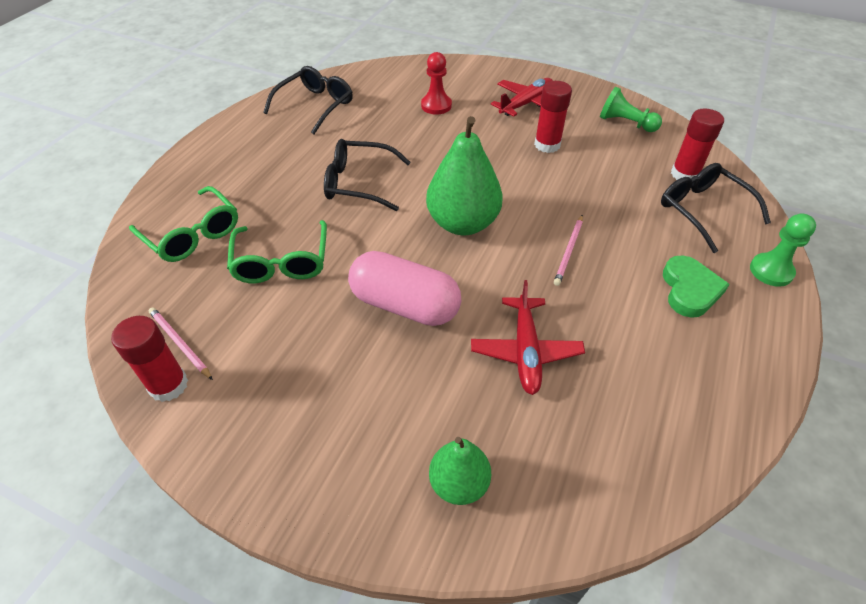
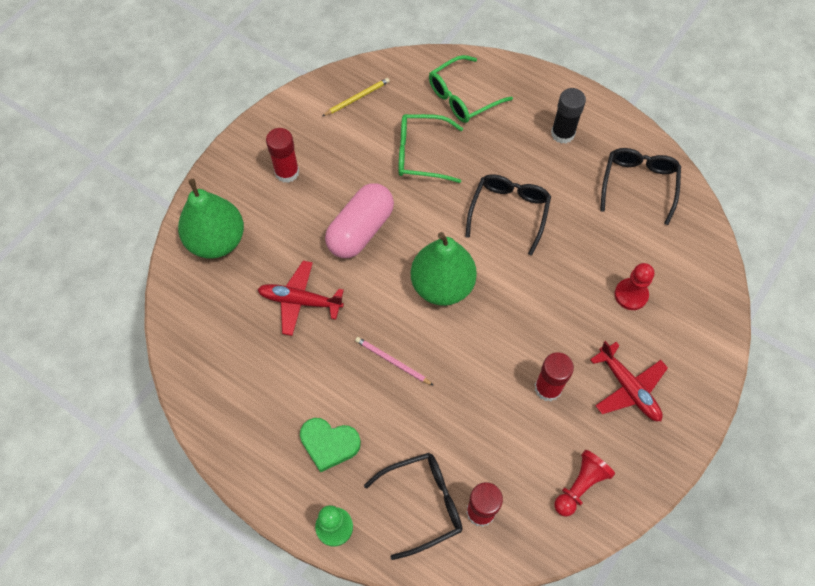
camera: 100 degrees right, 15 degrees up
(168, 385) = (325, 95): red glue stick -> red glue stick (287, 172)
(180, 343) = (357, 98): pink pencil -> yellow pencil
(253, 154) = (562, 133): none -> black glue stick
(315, 106) = (638, 184): black glasses -> black glasses turned 120 degrees counterclockwise
(459, 483) = (217, 241): green pear -> green pear, size x1.72
(625, 123) = (580, 486): green pawn -> red pawn

